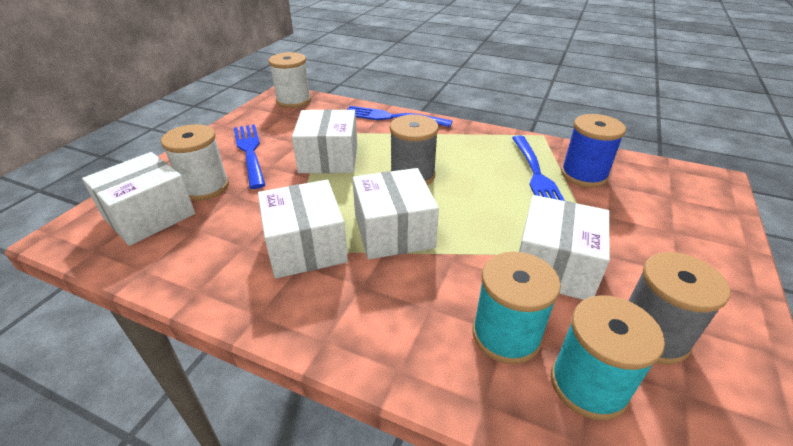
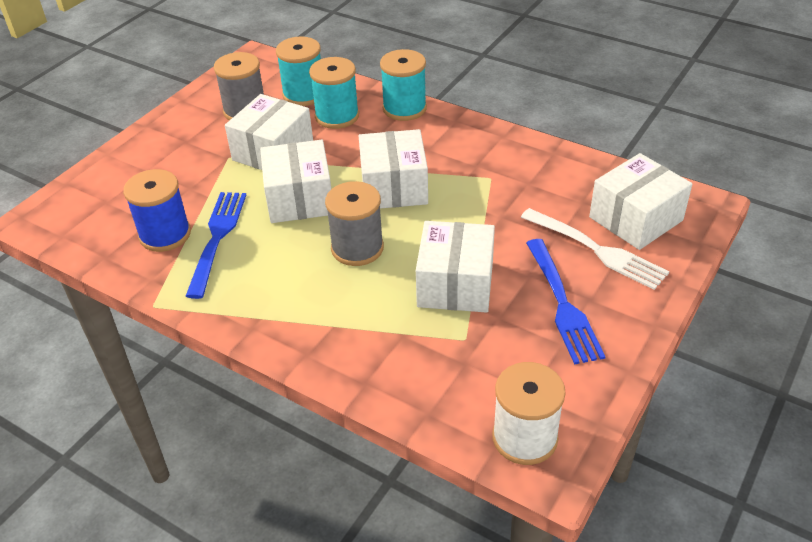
camera: 170 degrees left, 5 degrees up
(205, 187) = (595, 250): white spool -> white fork
(306, 246) = (473, 179): white box -> white box (299, 198)
(393, 117) = (352, 367): blue fork -> none
(406, 362) = (404, 108): none -> turquoise spool

